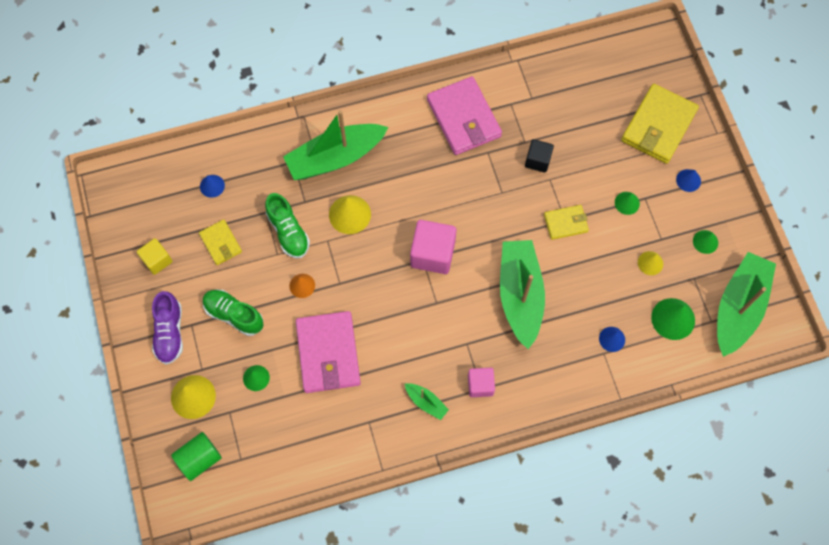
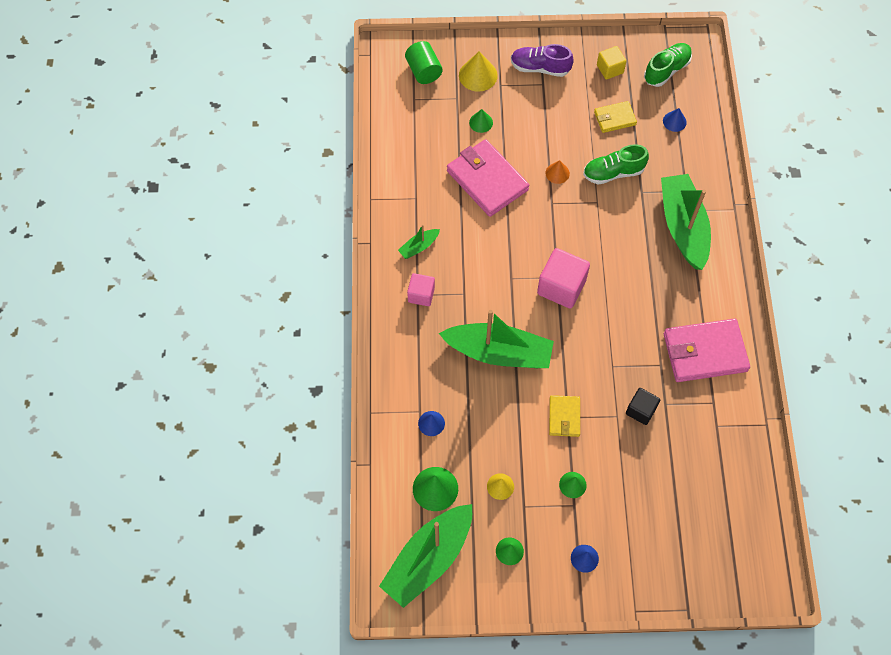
camera: 105 degrees right, 5 degrees down
(234, 315) = (543, 116): green shoe -> green shoe (666, 70)
(328, 353) = (487, 180): pink wallet -> pink wallet turned 45 degrees clockwise
(349, 214) = (619, 226): yellow cone -> none
(658, 126) = (657, 548): yellow wallet -> none
(738, 307) = (428, 559): green boat -> green boat turned 90 degrees clockwise

